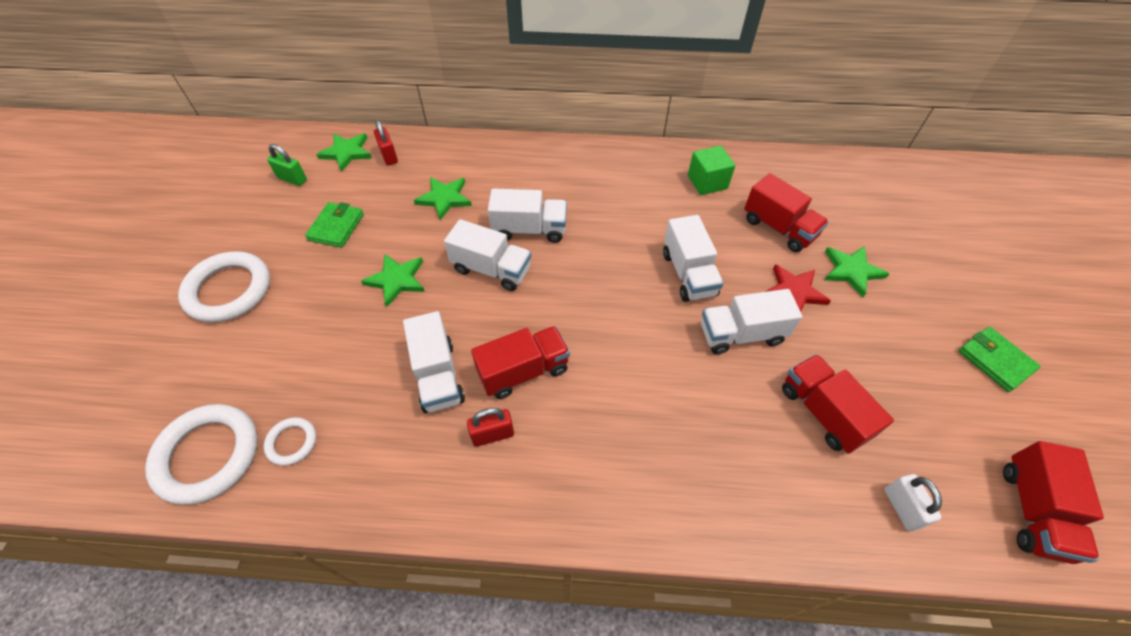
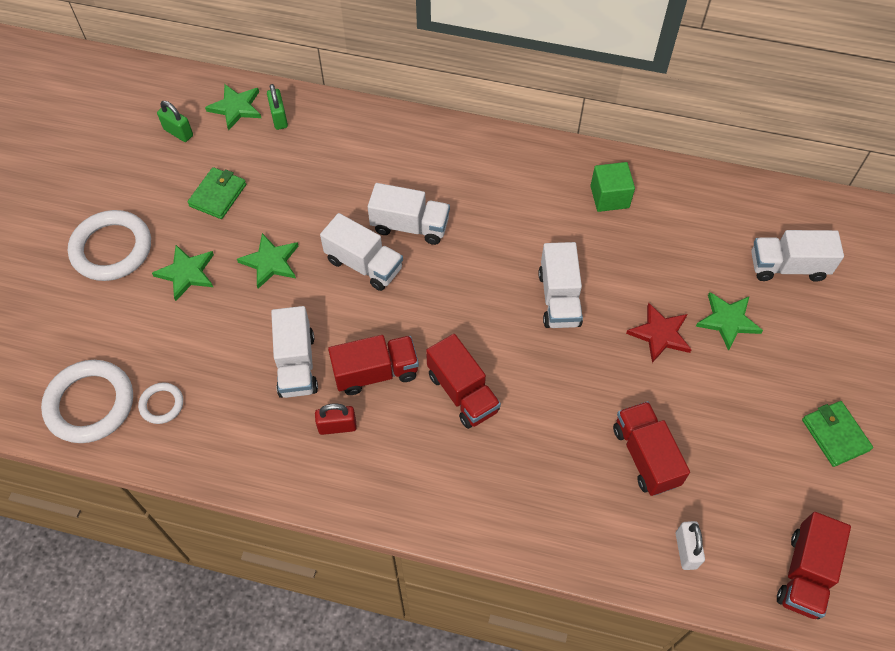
camera: 10 degrees right, 5 degrees up
(389, 156) = (279, 118): red padlock -> green padlock
(444, 198) = (329, 177): green star -> green star (186, 273)
(741, 334) = (592, 369): white truck -> white truck (787, 267)
(778, 228) = (668, 262): red truck -> red truck (462, 392)

